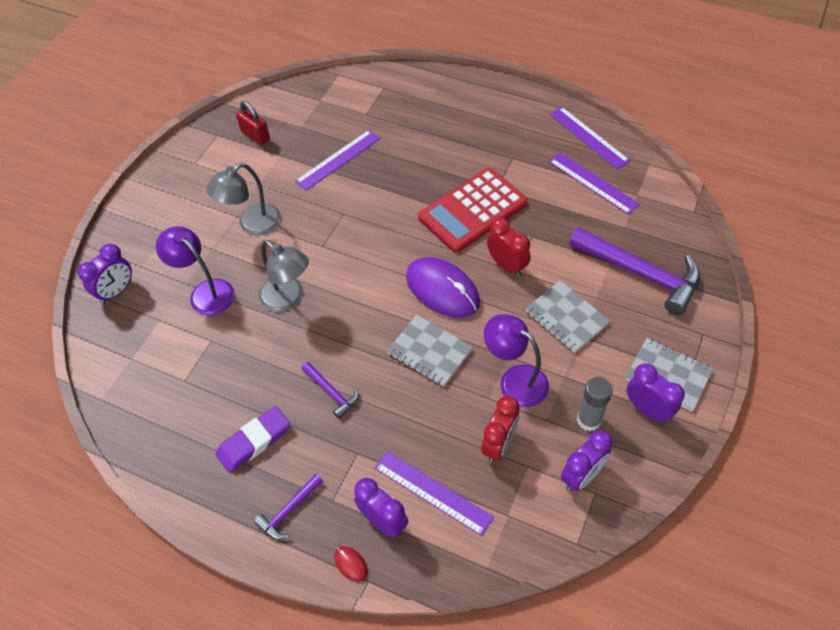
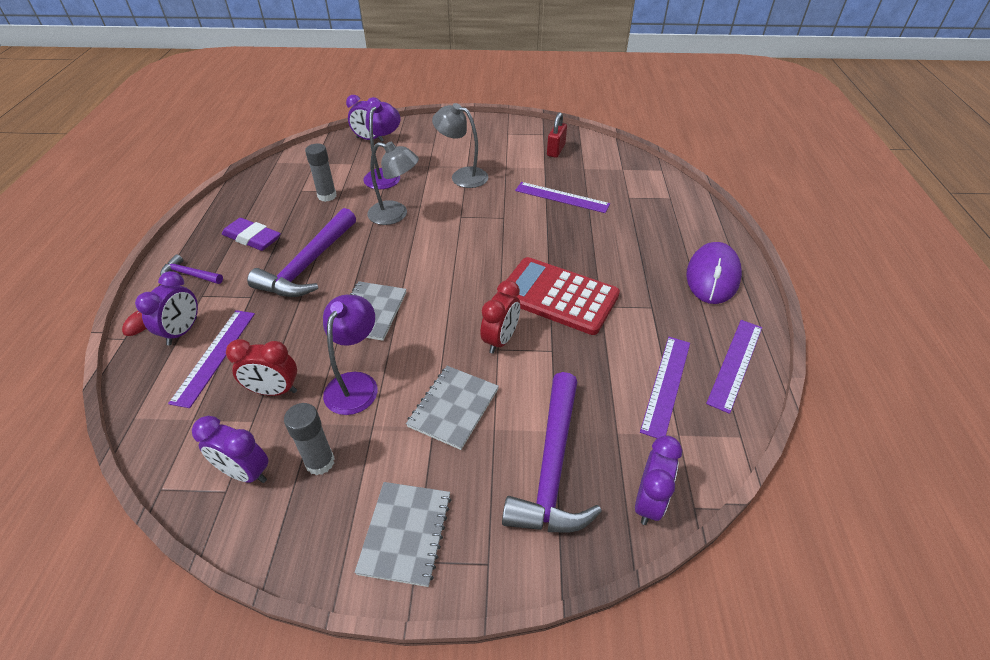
camera: 65 degrees right, 10 degrees down
(213, 356) = (327, 196): none -> grey glue stick
(288, 299) = (395, 215): grey lamp -> grey lamp turned 90 degrees counterclockwise
(332, 392) = (308, 265): purple hammer -> purple hammer, size x2.05
(442, 290) = (447, 301): purple mouse -> purple mouse (712, 276)
(647, 409) = (348, 521): purple clock -> purple clock (648, 502)

